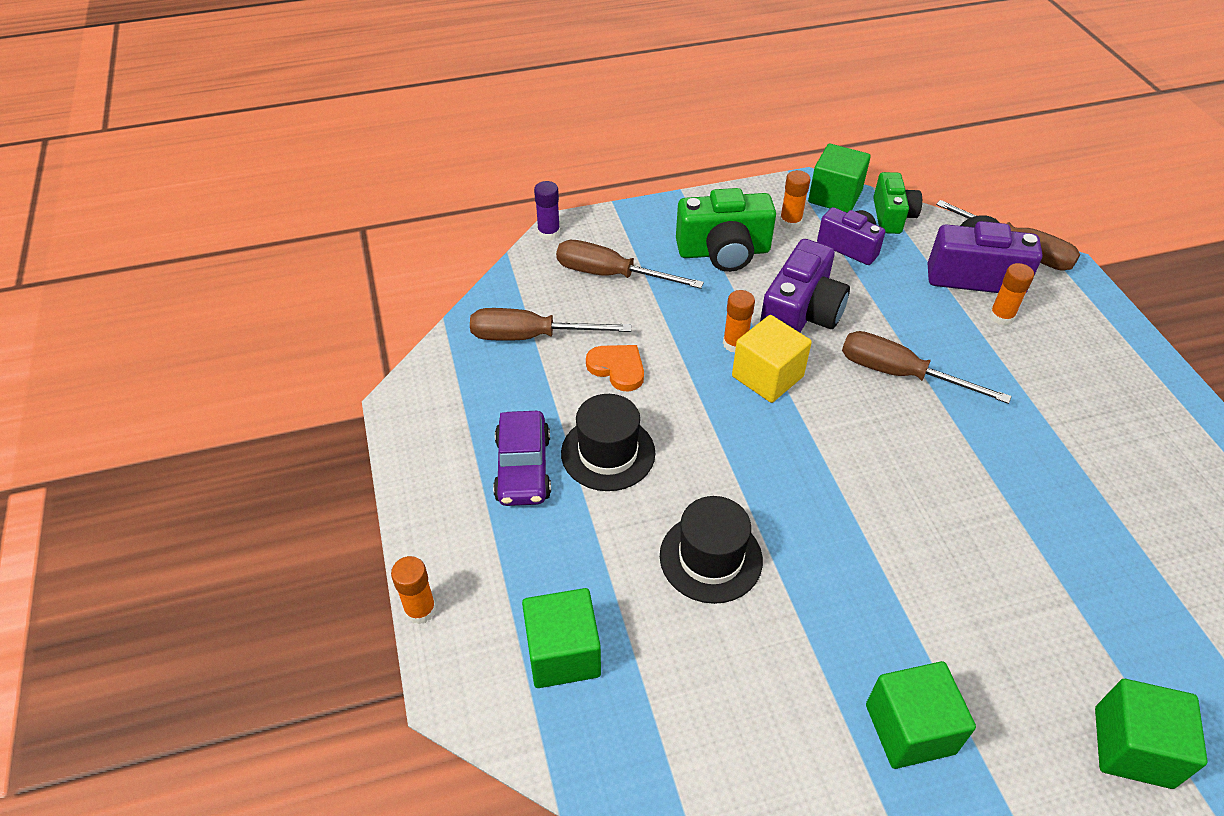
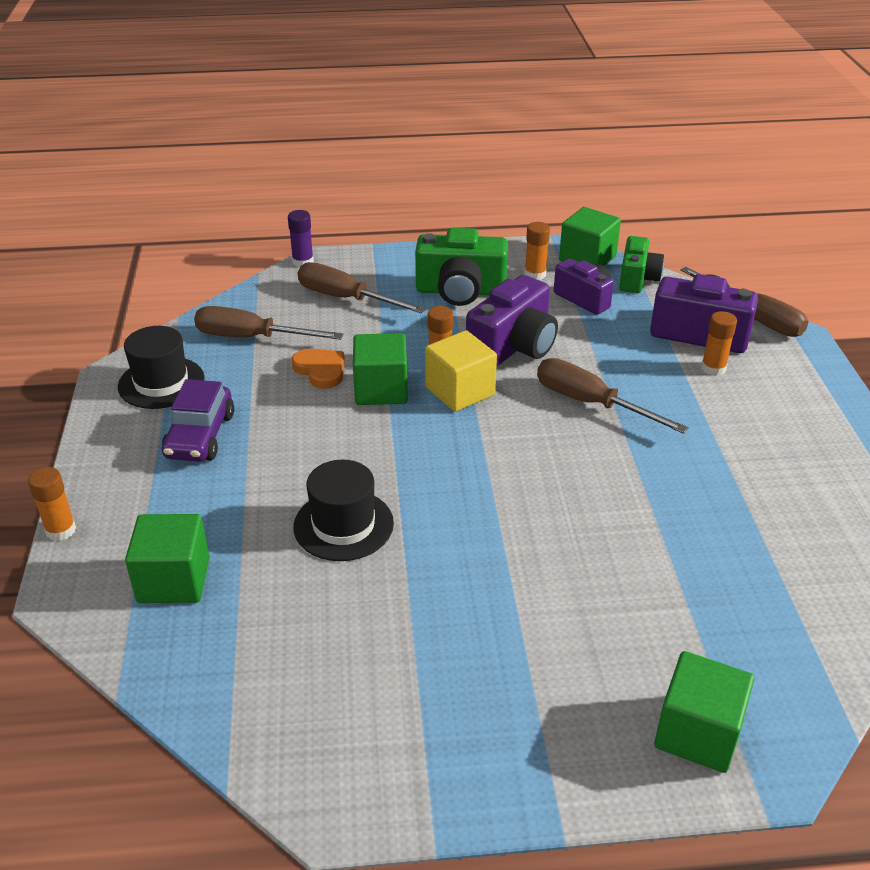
camera: 10 degrees right, 10 degrees down
(608, 453) = (283, 433): black hat -> black hat (161, 383)
(909, 729) = (477, 685): green cube -> green cube (381, 389)

